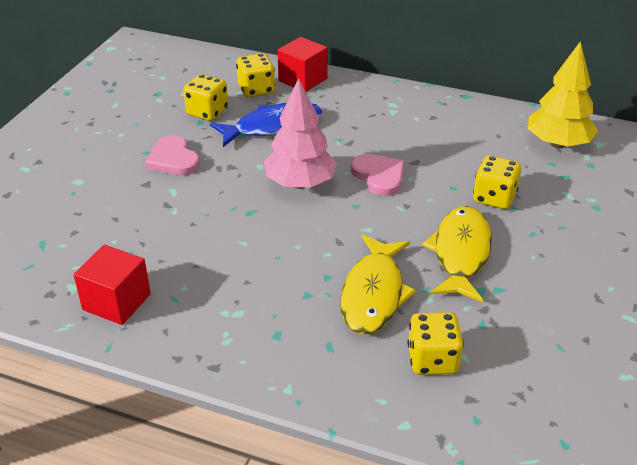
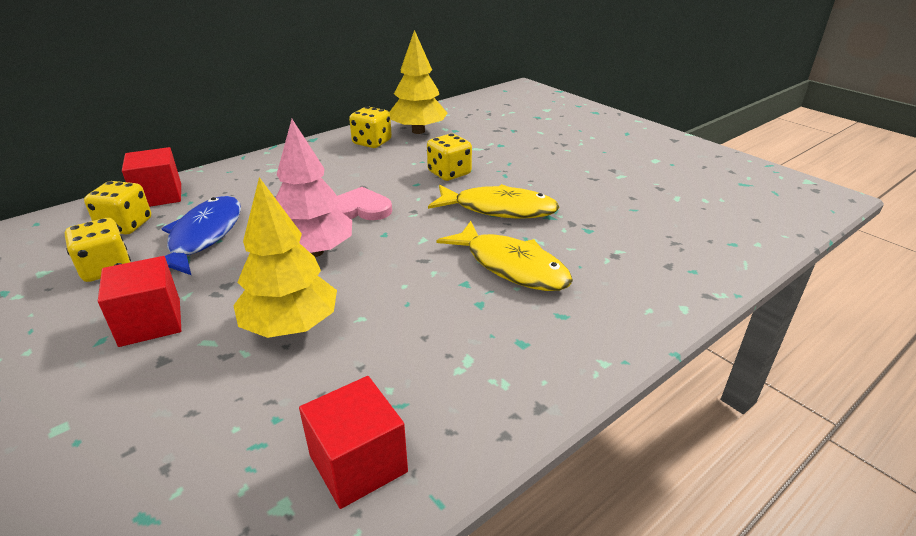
camera: 60 degrees left, 5 degrees down
(173, 159) = (150, 322): pink heart -> red cube
(211, 216) = (291, 326): none -> yellow tree
(432, 360) = (615, 266): yellow dice -> yellow dice (372, 142)
(460, 253) = (499, 209): yellow fish -> yellow fish turned 150 degrees clockwise

